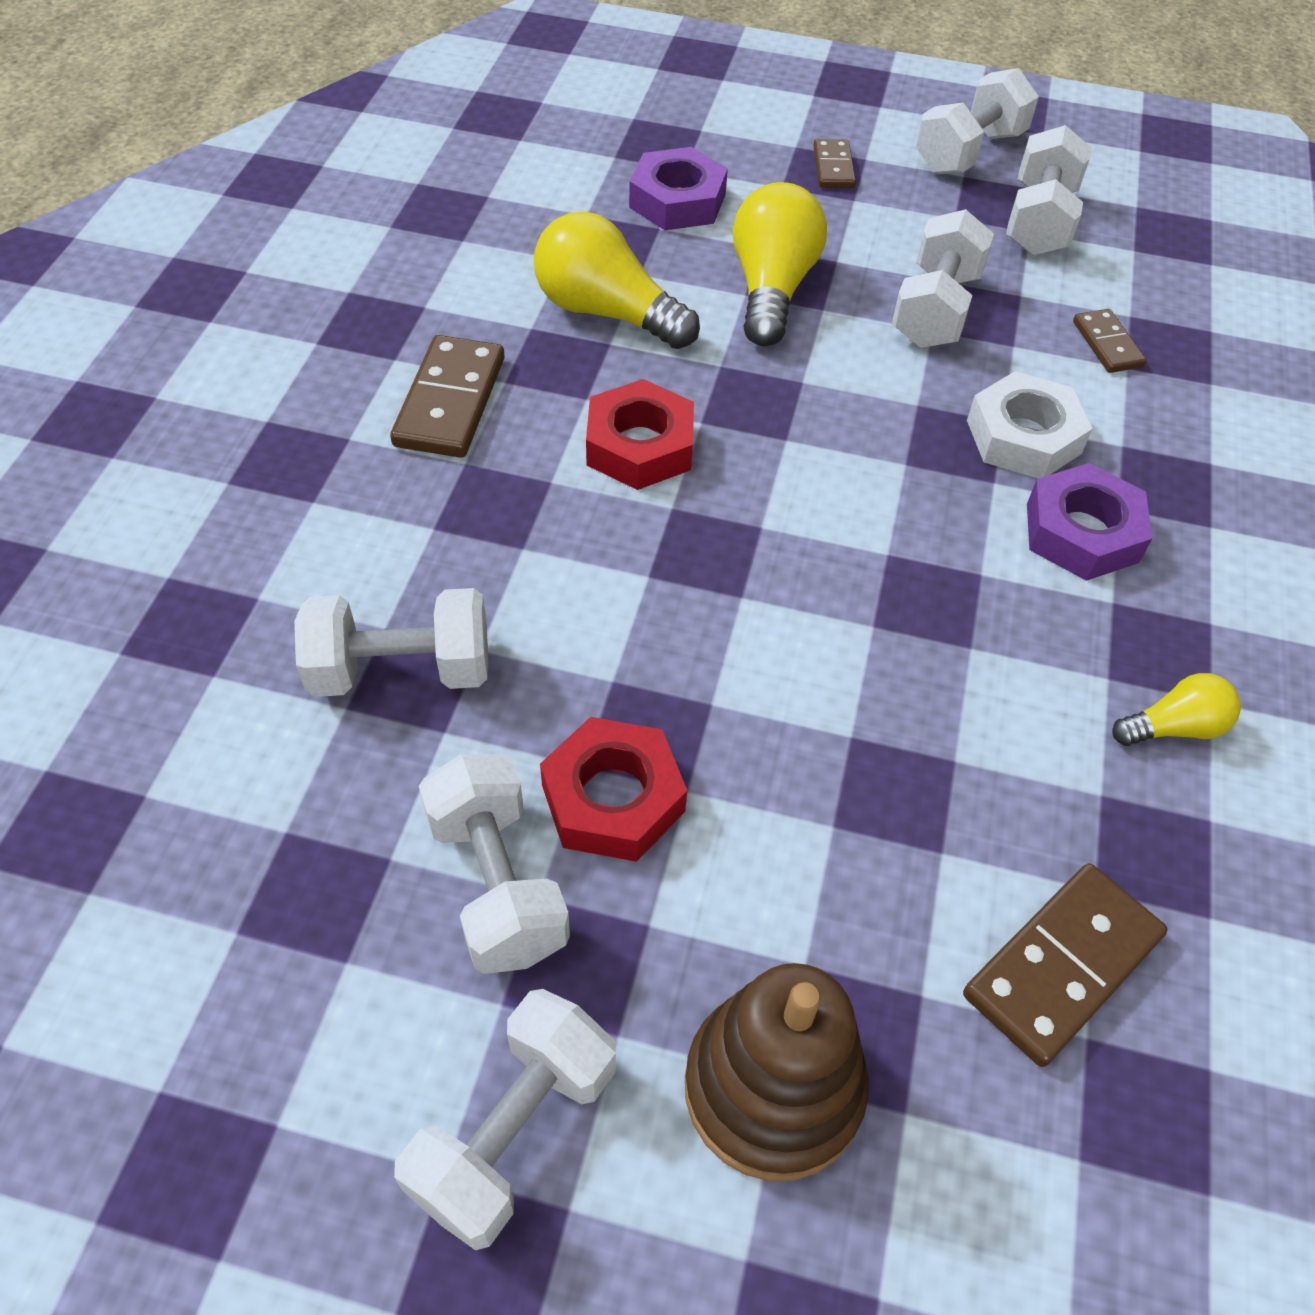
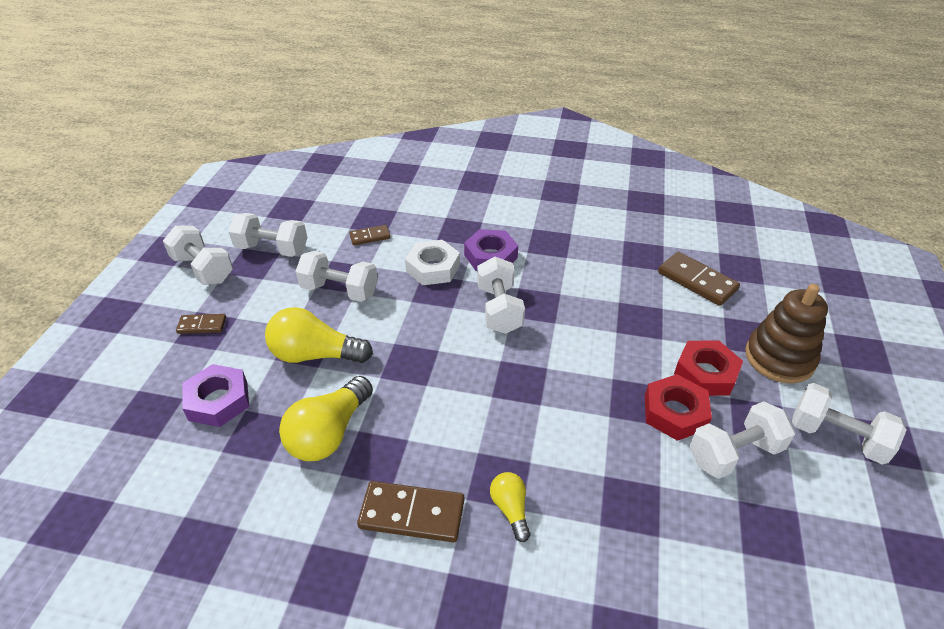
camera: 90 degrees left, 10 degrees down
(401, 670) = (627, 511): white dumbbell -> white dumbbell (499, 309)
(639, 446) = (447, 412): red nut -> red nut (705, 373)
(1173, 727) = (586, 244): yellow light bulb -> yellow light bulb (510, 509)

